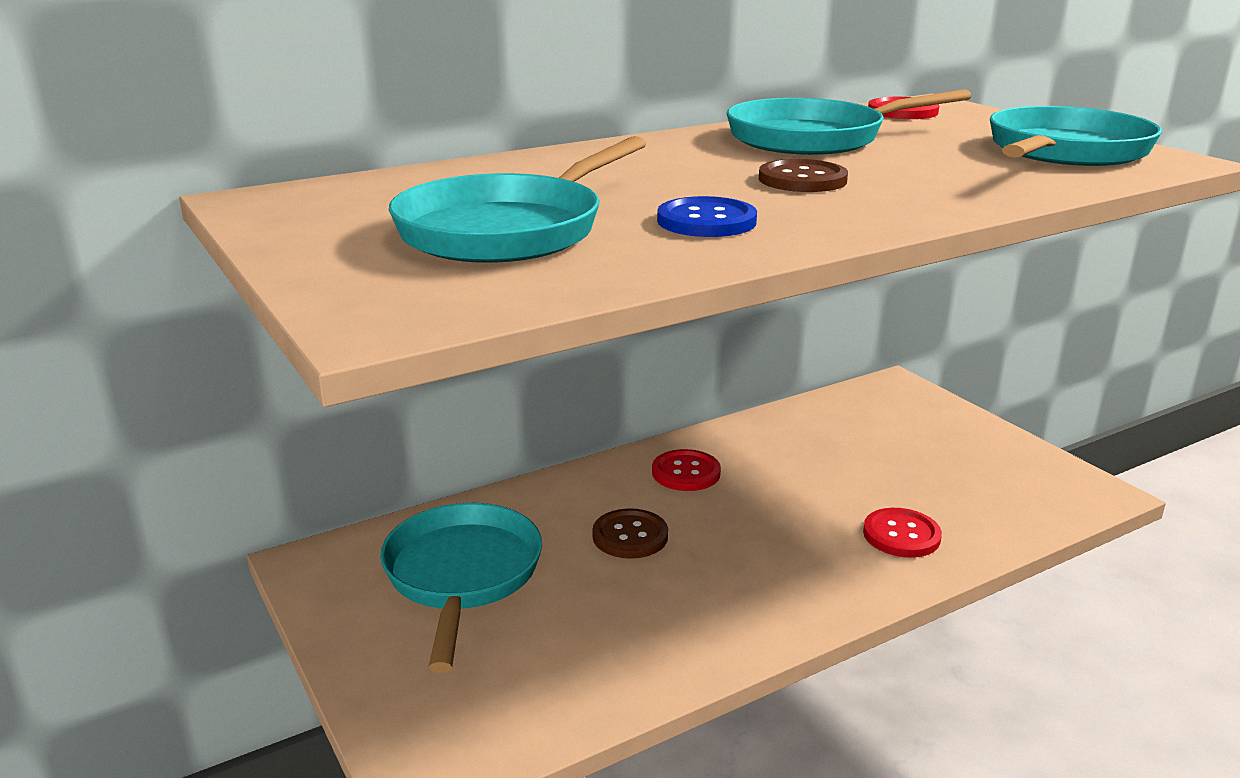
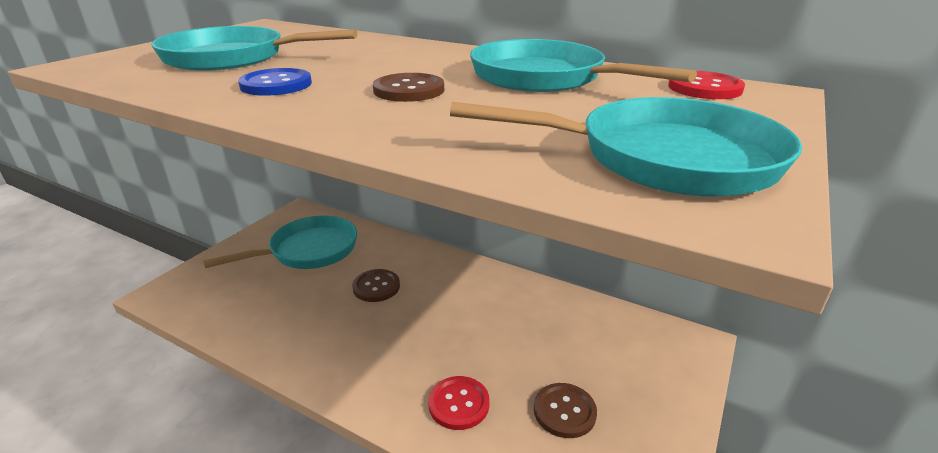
camera: 60 degrees right, 5 degrees up
(686, 473) = (461, 284): red button -> none
(946, 480) = (564, 411): none -> brown button

